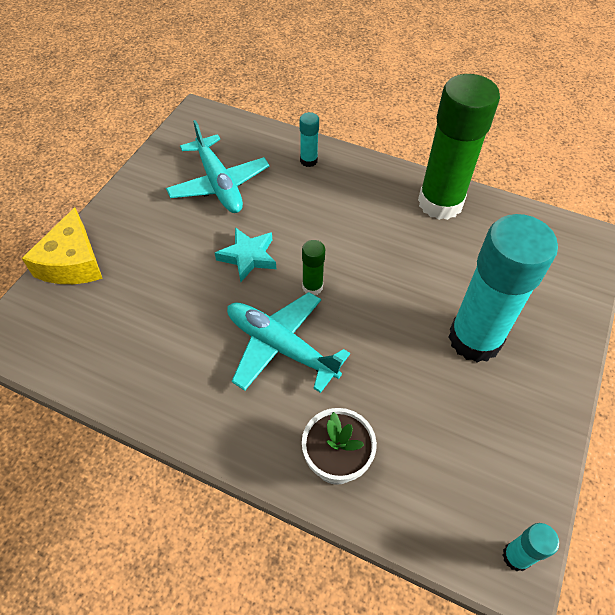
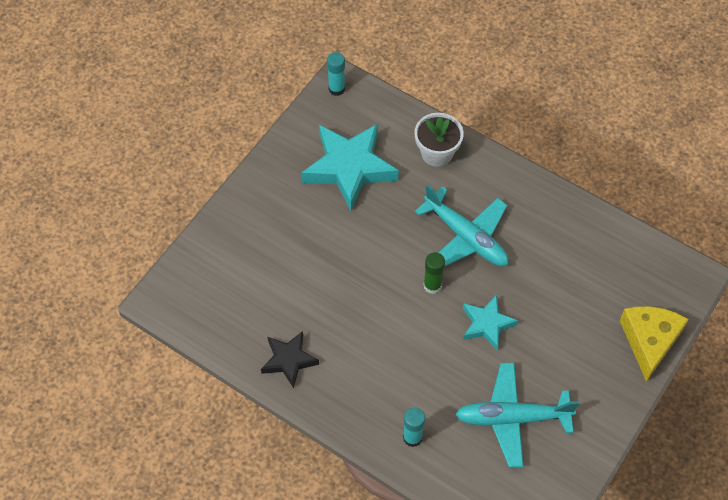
camera: 170 degrees left, 5 degrees up
(219, 184) = (512, 418): turquoise plane -> turquoise plane turned 75 degrees counterclockwise
(440, 203) = (289, 360): green glue stick -> black star
(450, 419) = (349, 168): none -> turquoise star
(474, 339) = (309, 222): turquoise glue stick -> none

